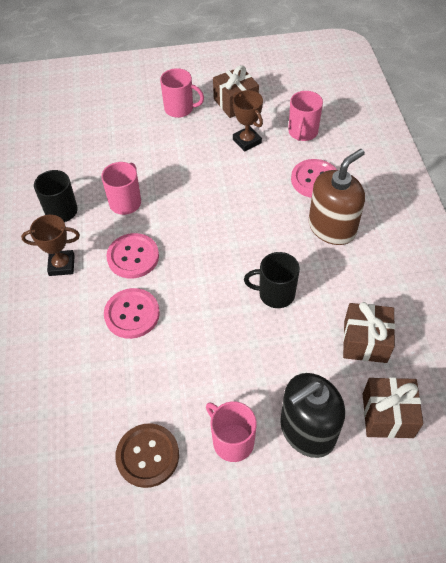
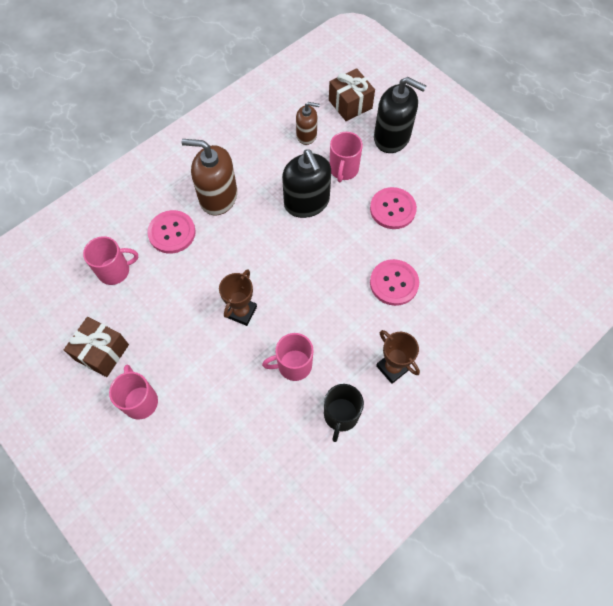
camera: 125 degrees left, 10 degrees up
(133, 257) = (345, 318): pink button -> pink button (392, 209)
(147, 456) = (477, 207): brown button -> none
(232, 441) = (431, 170): pink mug -> pink mug (343, 170)
(247, 141) = (153, 310): brown trophy -> brown trophy (241, 312)
(275, 294) = (306, 202): black mug -> black soap dispenser
(365, 341) = (306, 135): brown gift -> brown soap dispenser

